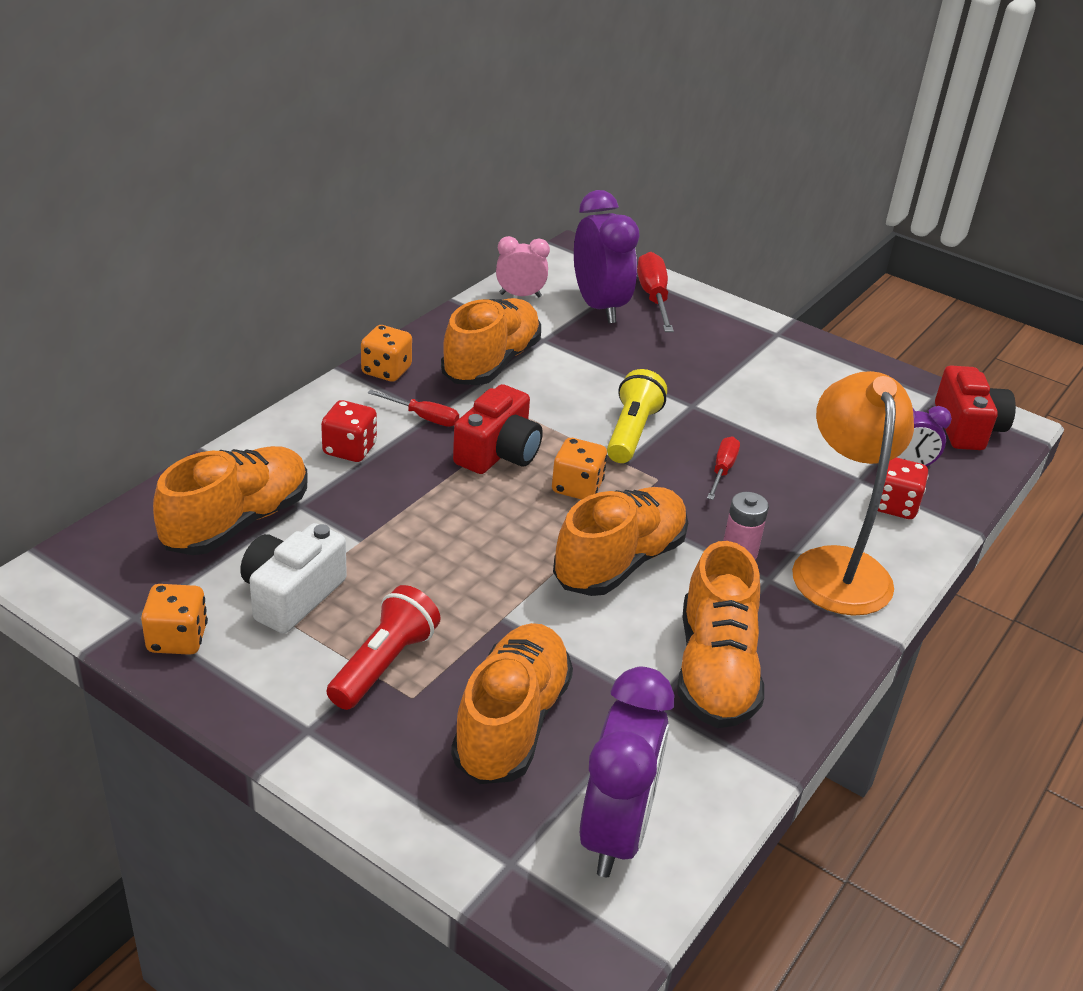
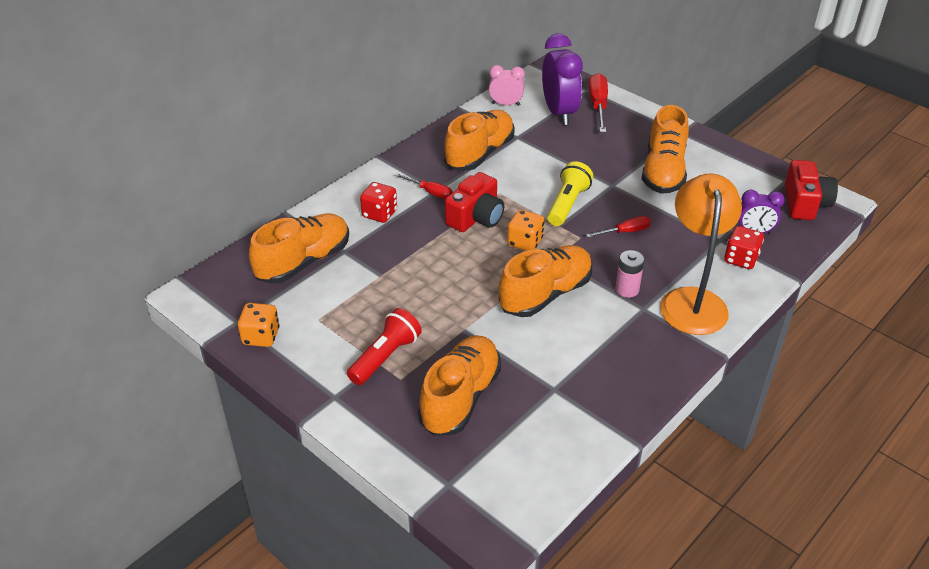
camera: 10 degrees right, 5 degrees up
(292, 595) = (333, 311): white camera -> none
(386, 371) = (409, 159): orange dice -> none
(615, 832) = (516, 469): purple clock -> none
(715, 670) = (597, 368): orange shoe -> orange shoe (663, 172)
(722, 470) = (625, 232): red screwdriver -> red screwdriver turned 45 degrees clockwise

